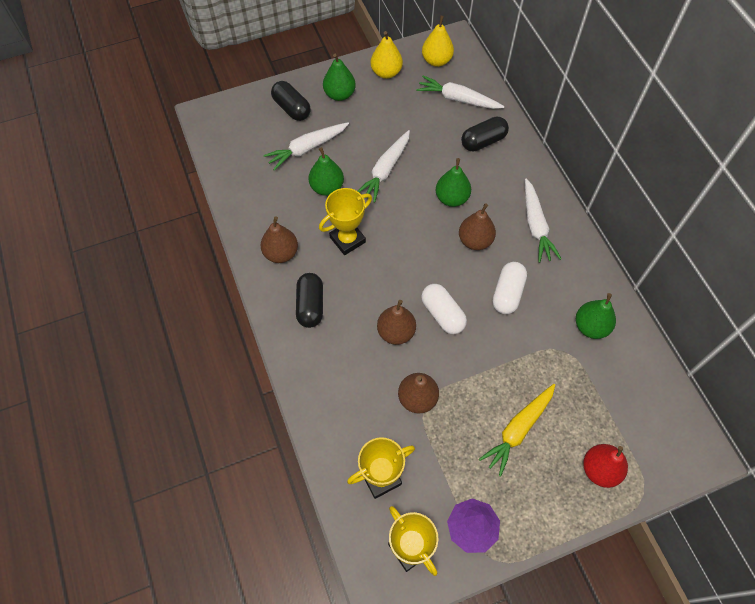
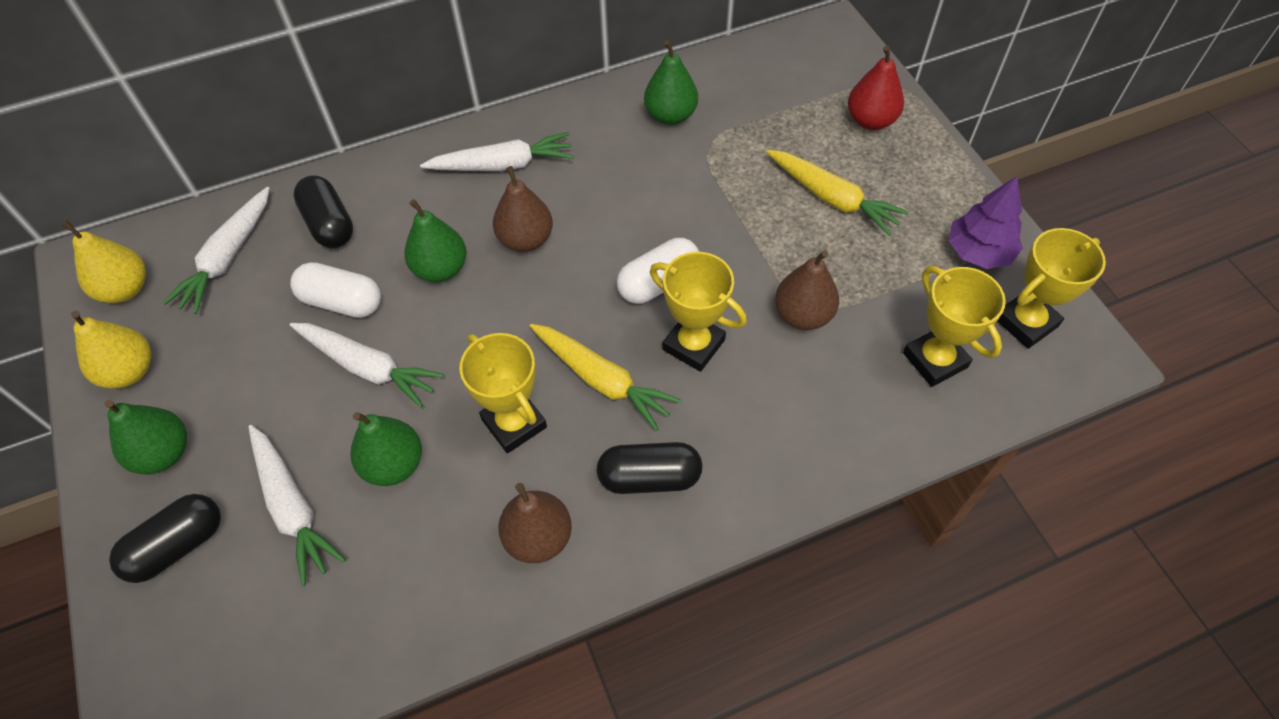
camera: 90 degrees left, 5 degrees down
(373, 282) = (602, 380): none -> yellow carrot
(396, 332) = (693, 345): brown pear -> yellow trophy
(507, 293) = (620, 202): white capsule -> white capsule (342, 302)

